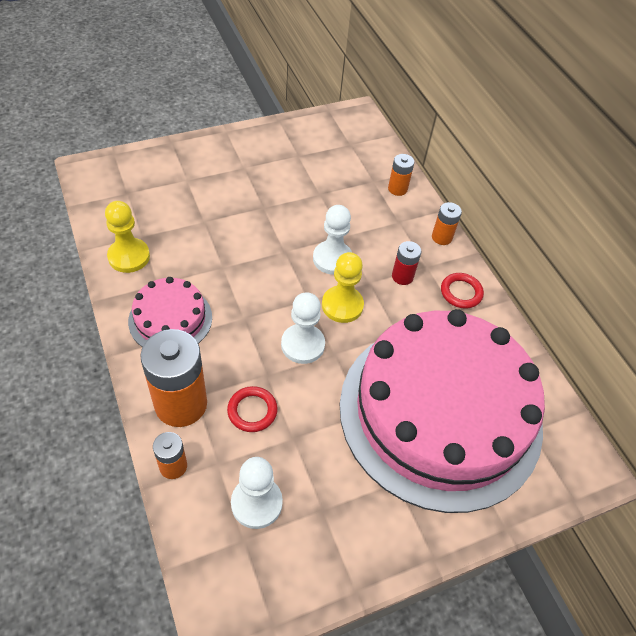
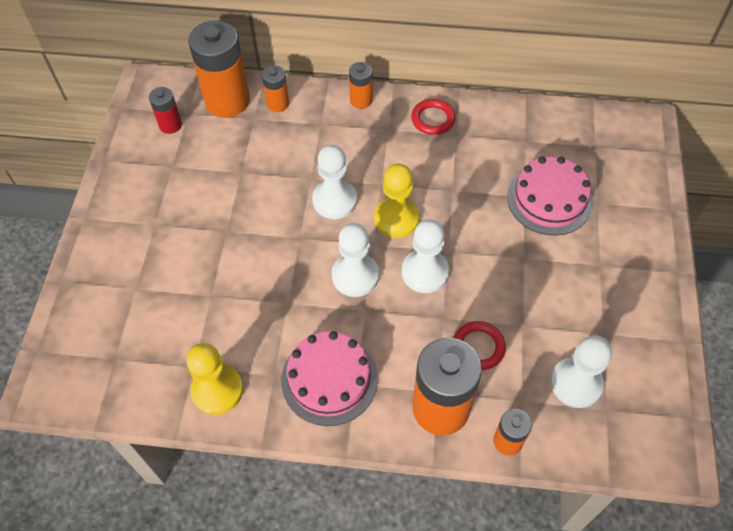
camera: 55 degrees left, 5 degrees up
(271, 299) = (355, 276): none -> white pawn
(377, 160) = (227, 101): none -> orange battery
(402, 276) = (389, 154): red battery -> red battery (170, 125)
(440, 413) = (549, 199): pink cake -> pink cake, size x0.43

